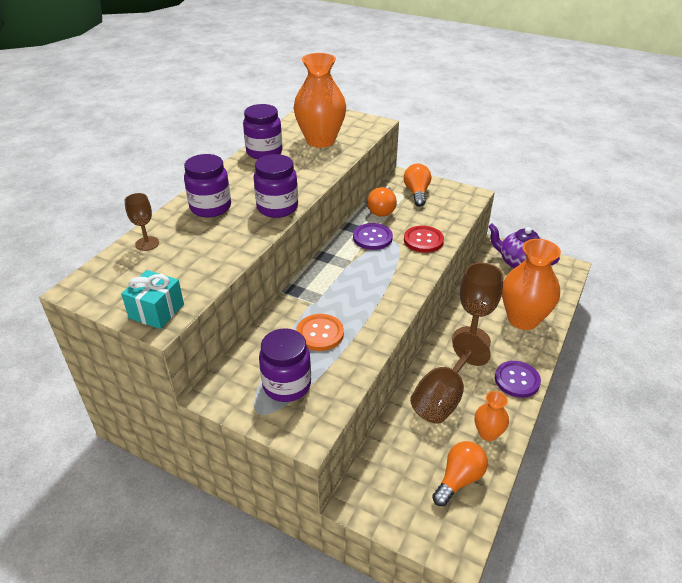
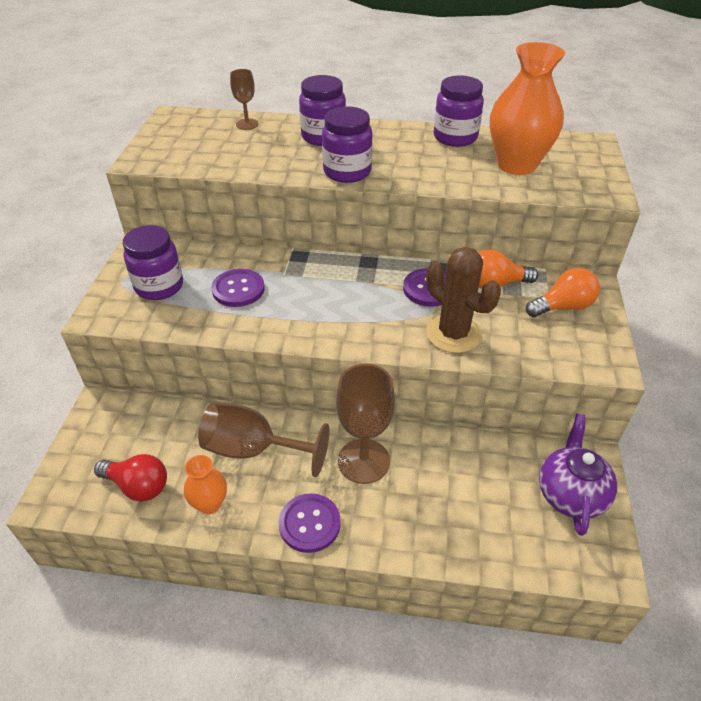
camera: 70 degrees right, 5 degrees up
(156, 311) = (153, 155): turquoise gift -> none
(320, 333) = (238, 289): orange button -> purple button
(423, 240) = (453, 334): red button -> brown cactus
(459, 479) = (138, 486): orange light bulb -> red light bulb
(523, 319) = (437, 516): orange vase -> none

